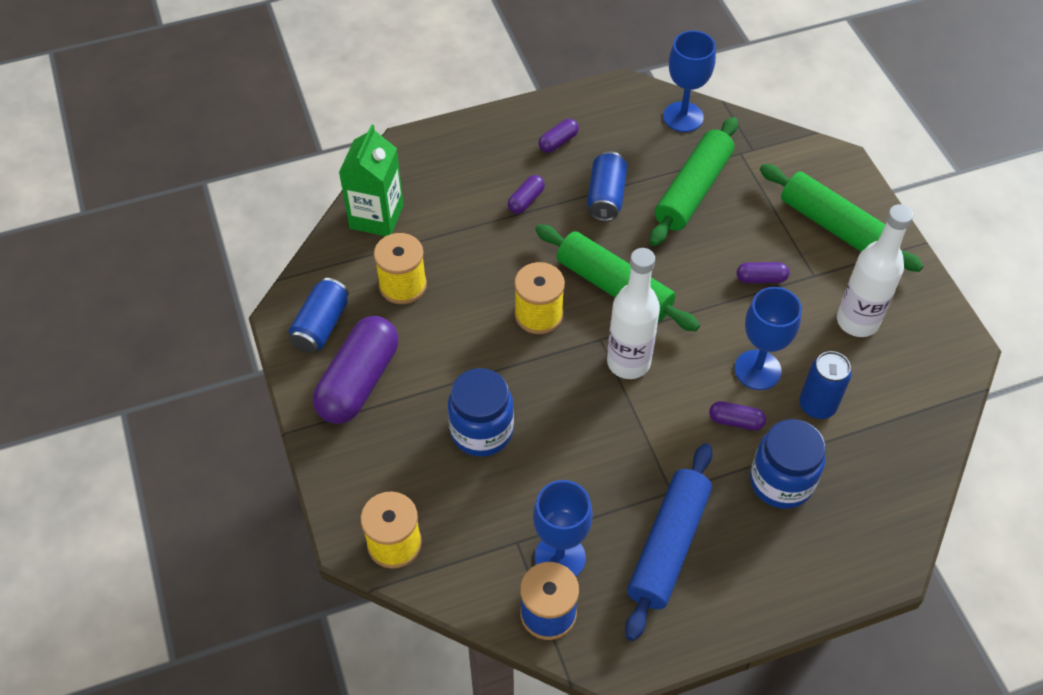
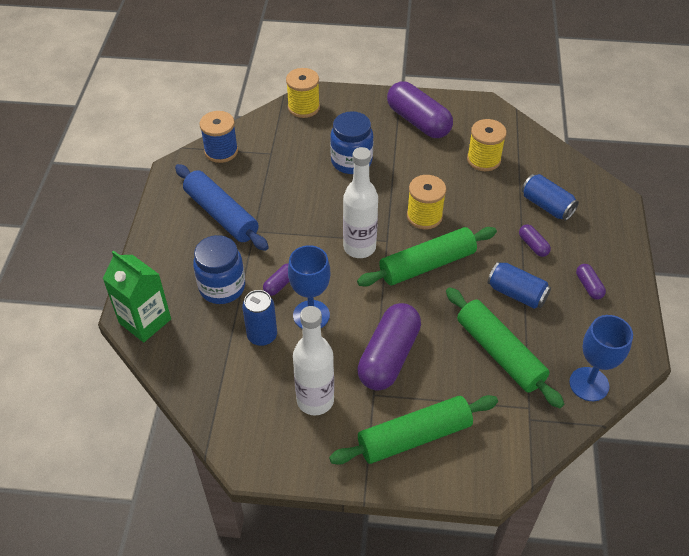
camera: 115 degrees right, 5 degrees down
(321, 326) = (469, 117): blue can -> blue can (547, 206)
(376, 217) = (551, 164): green carton -> green carton (145, 321)
(560, 557) = (249, 167): blue goblet -> none
(761, 279) = (388, 356): purple capsule -> purple capsule, size x2.23

